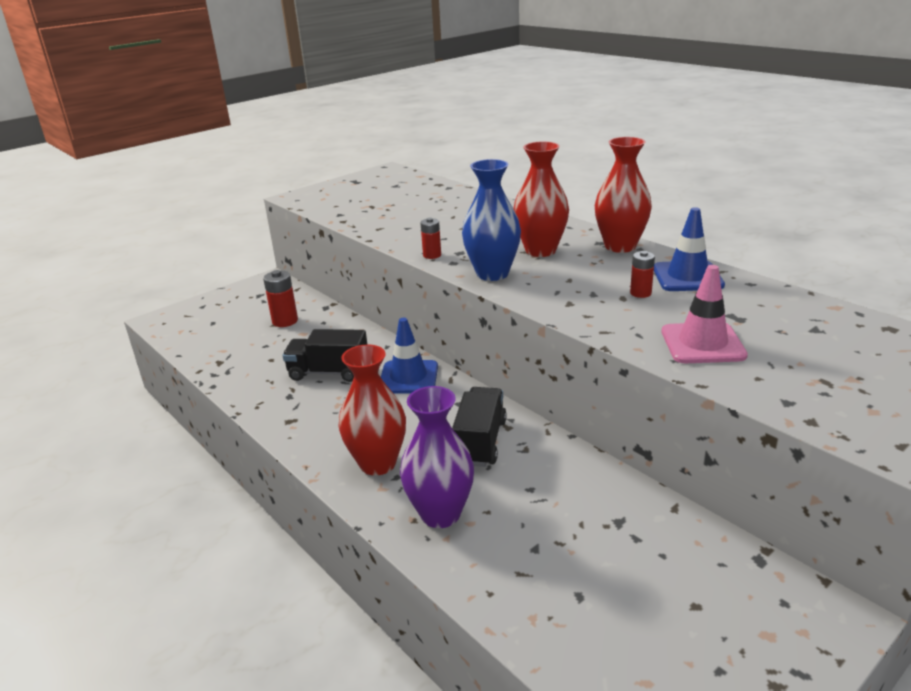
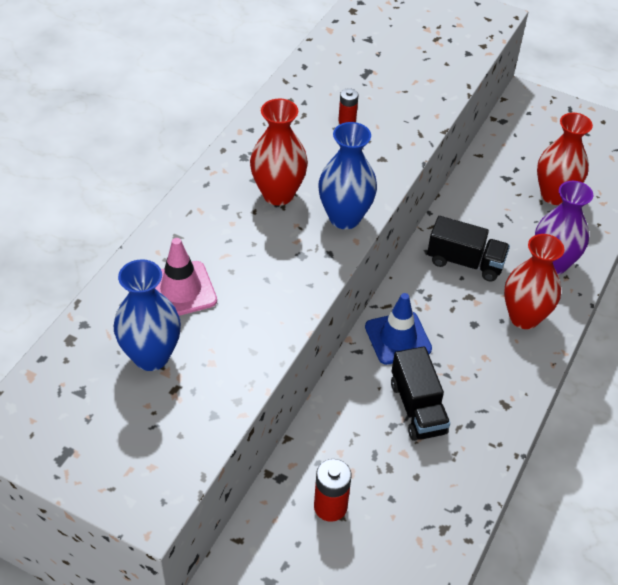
camera: 115 degrees left, 20 degrees up
(404, 201) = (151, 356): none -> blue vase
(432, 255) = (317, 275): red battery -> none
(480, 442) = (465, 262): black truck -> black truck turned 150 degrees counterclockwise
(620, 246) = (250, 142): red vase -> red vase (554, 195)
(687, 277) = (305, 98): blue traffic cone -> none
(702, 344) = (415, 86): pink traffic cone -> pink traffic cone (181, 290)

